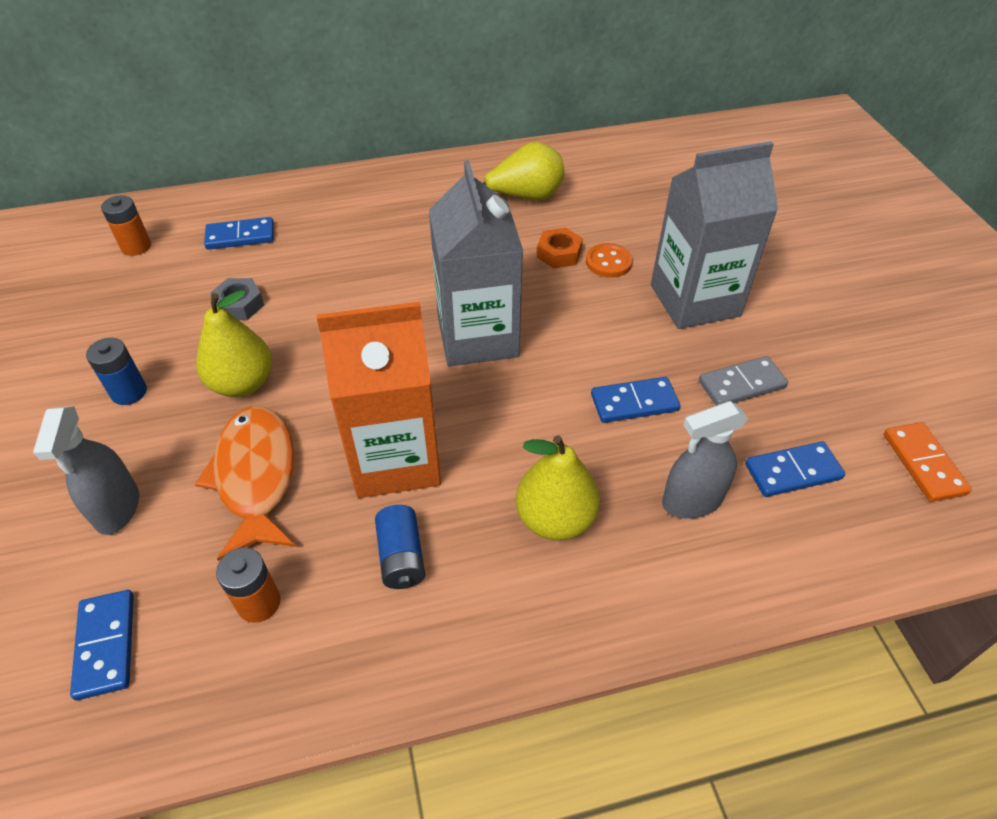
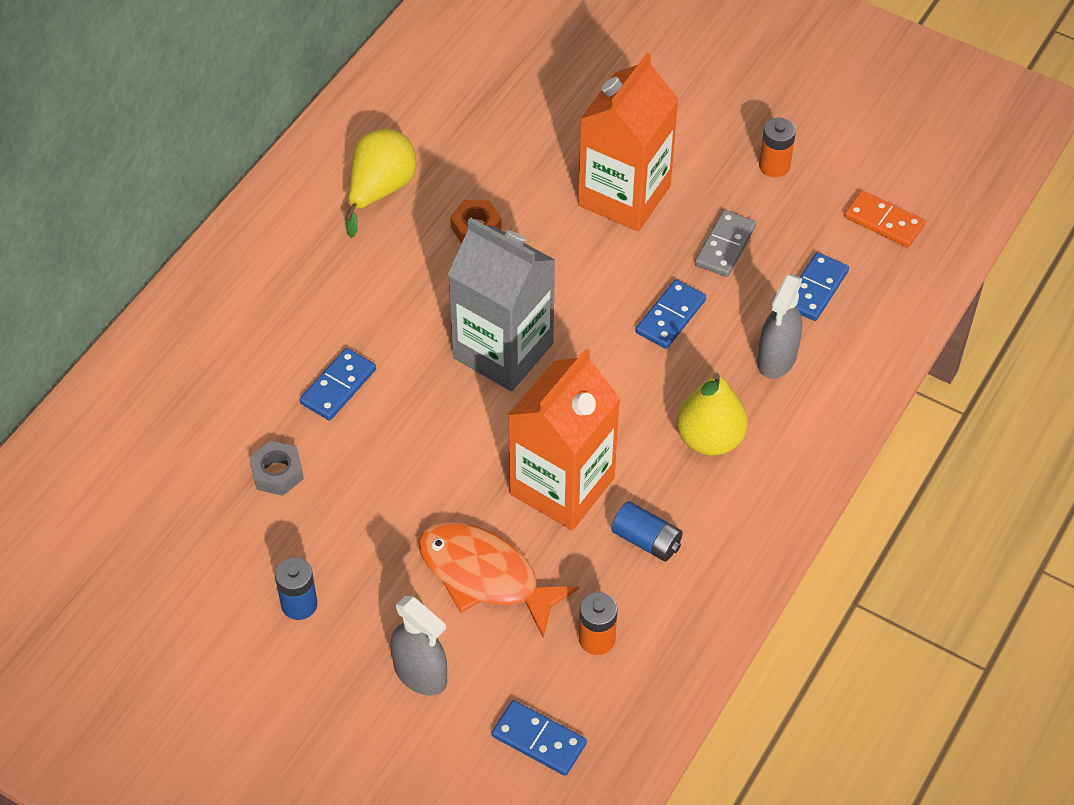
camera: 45 degrees left, 5 degrees up
(136, 246) = (97, 498): orange battery -> orange battery (774, 166)
(240, 236) = (180, 415): blue domino -> blue domino (338, 386)
(242, 384) = (377, 527): yellow pear -> none
(608, 262) = (523, 207): orange button -> none
(694, 300) = (624, 196): grey carton -> orange carton

